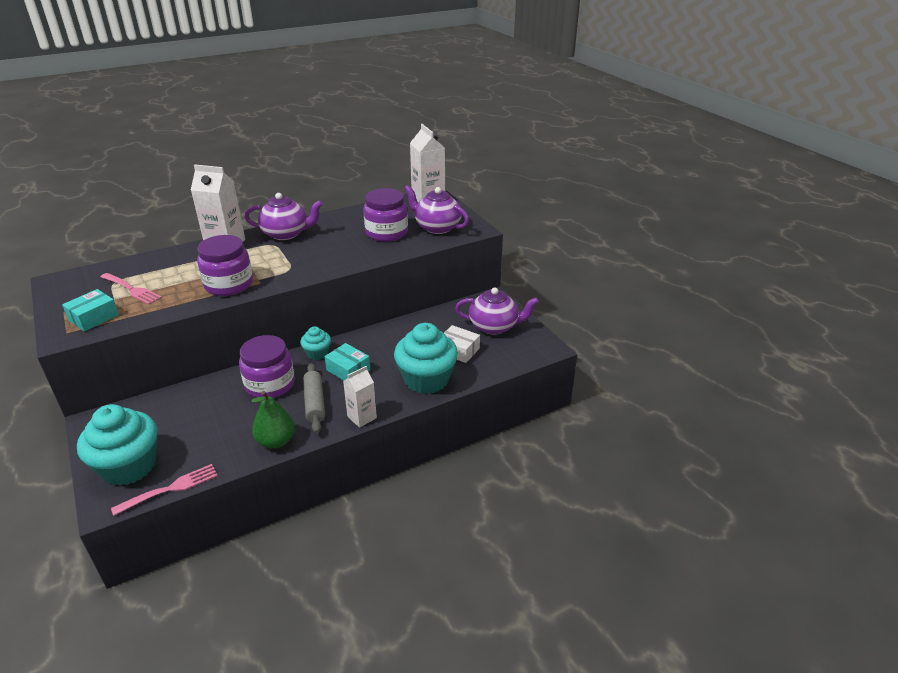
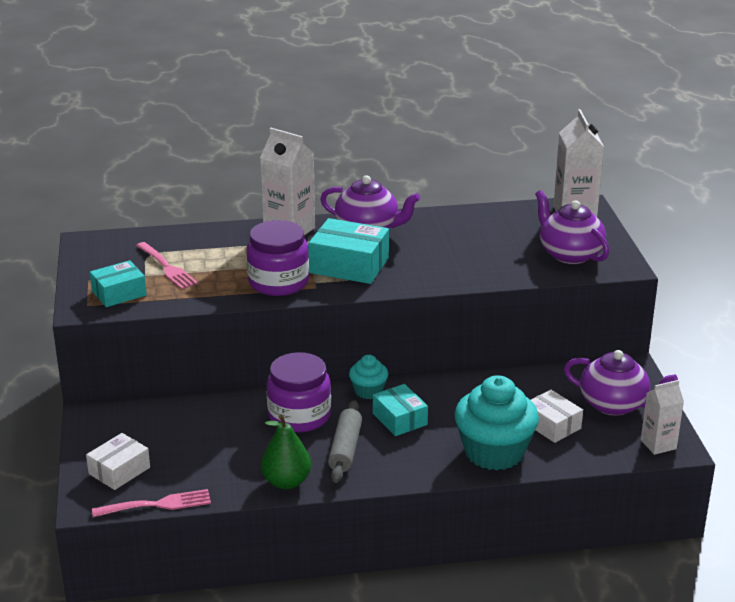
camera: 20 degrees right, 5 degrees down
(129, 466) = (119, 470): turquoise cupcake -> white box
(281, 262) = (349, 265): none -> turquoise box
(362, 417) = (396, 478): white carton -> white carton (658, 444)
(386, 232) = (498, 250): purple jar -> none

